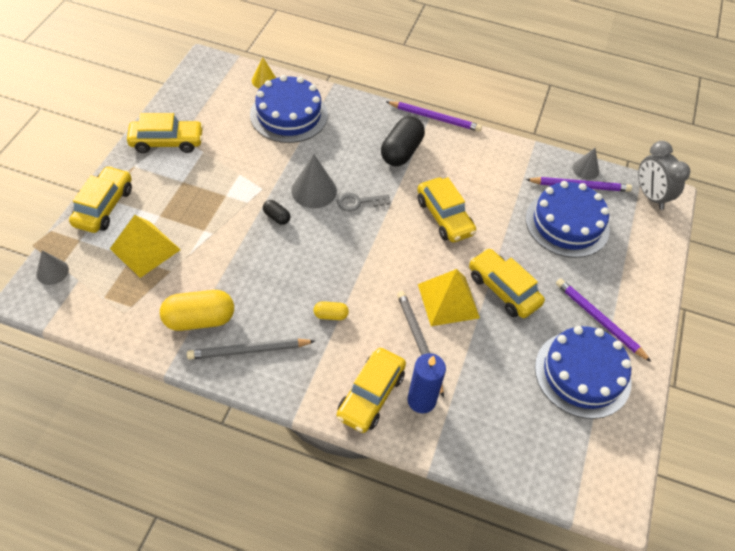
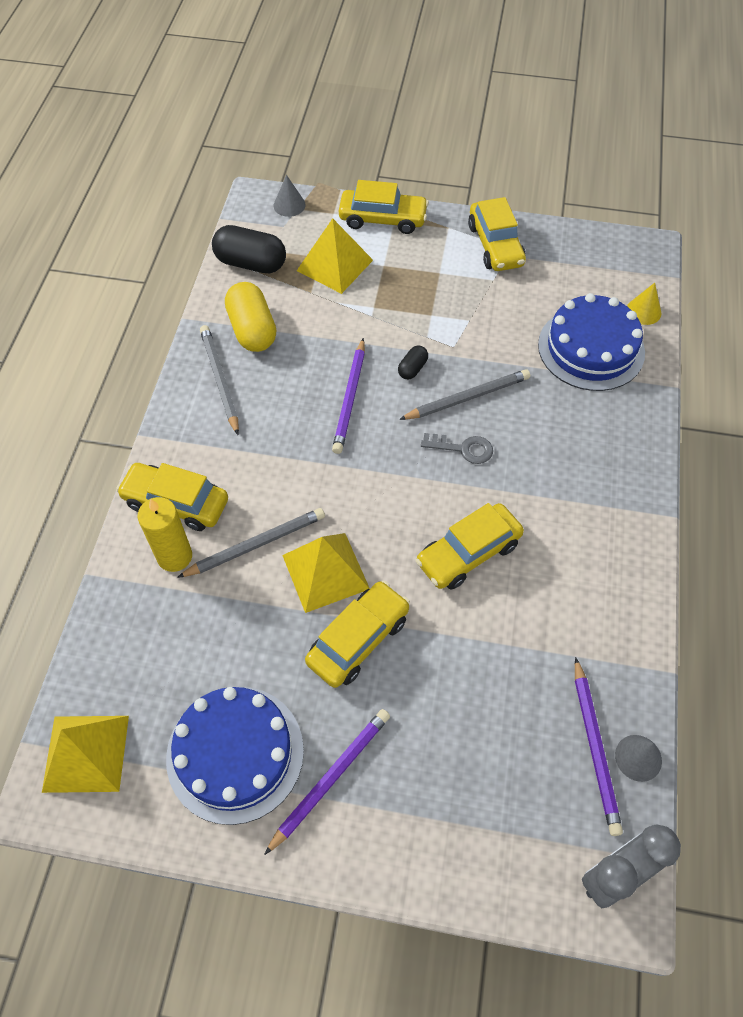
camera: 85 degrees right, 5 degrees up
(314, 190) = (467, 398): grey cone -> grey pencil
(330, 315) = (279, 447): yellow capsule -> none
(358, 202) = (463, 449): grey key -> grey key turned 120 degrees clockwise
(401, 152) = (574, 486): black capsule -> black capsule (251, 263)
(421, 400) = (174, 556): blue candle -> yellow candle
(434, 118) = (661, 521): purple pencil -> purple pencil (350, 398)
(567, 223) = (507, 728): blue cake -> none
(582, 474) = (86, 753): none -> yellow pyramid

